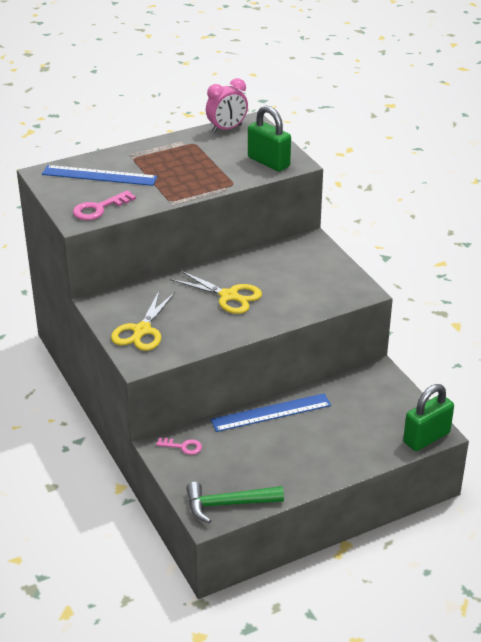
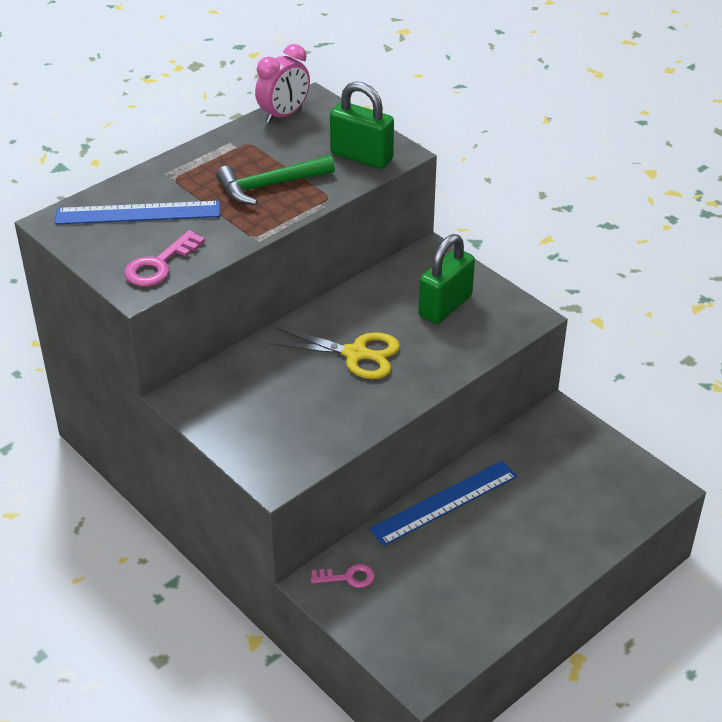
camera: 15 degrees left, 5 degrees up
(142, 330) = (259, 428): yellow scissors -> none
(228, 504) = (441, 651): green hammer -> green hammer (270, 185)
(426, 438) = (654, 498): green padlock -> green padlock (445, 306)

